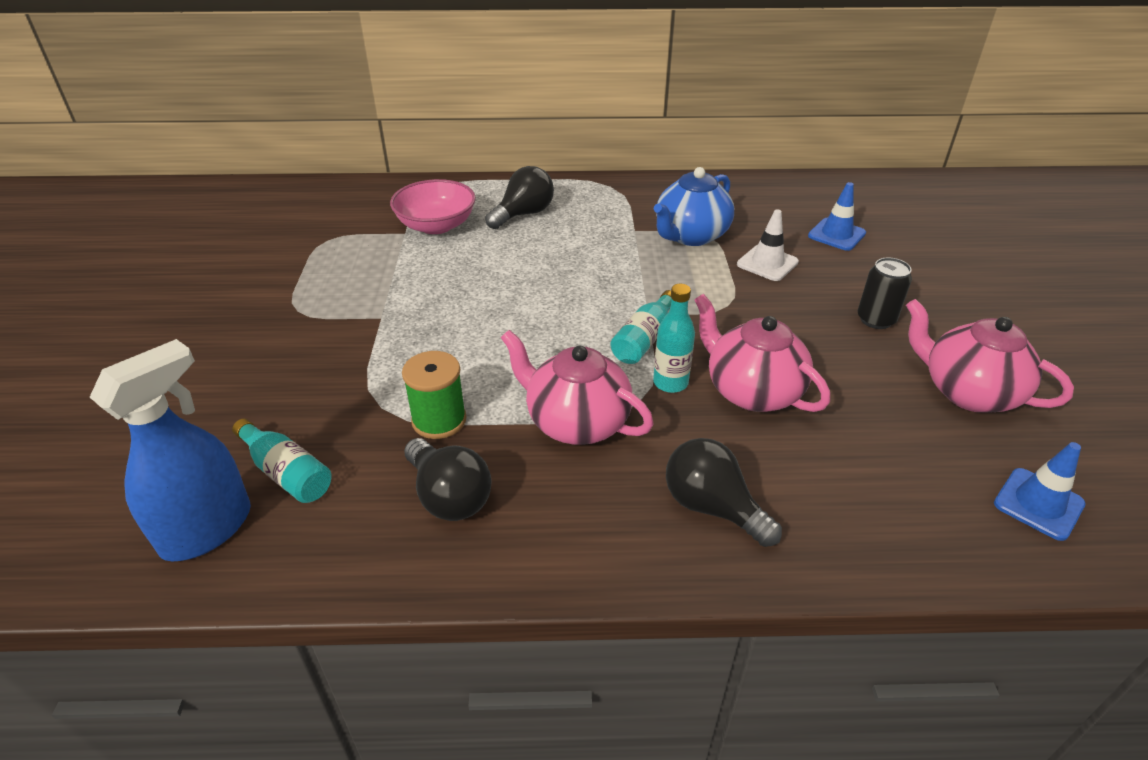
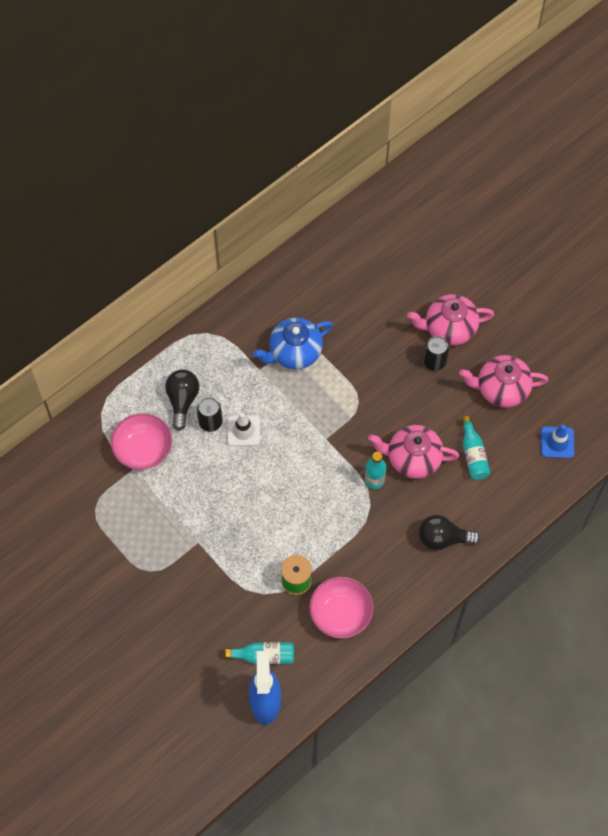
camera: 40 degrees left, 25 degrees up
(449, 496) = (341, 613): black light bulb -> pink bowl
(530, 240) = (210, 422): none -> black can
(576, 422) = (354, 536): pink teapot -> pink teapot (449, 328)
(644, 339) = (339, 459): turquoise bottle -> turquoise bottle (473, 454)
(690, 236) = (294, 352): blue teapot -> blue teapot turned 60 degrees clockwise
(767, 263) = (353, 349): white traffic cone -> white traffic cone (243, 431)
(836, 235) = (371, 293): blue traffic cone -> none

